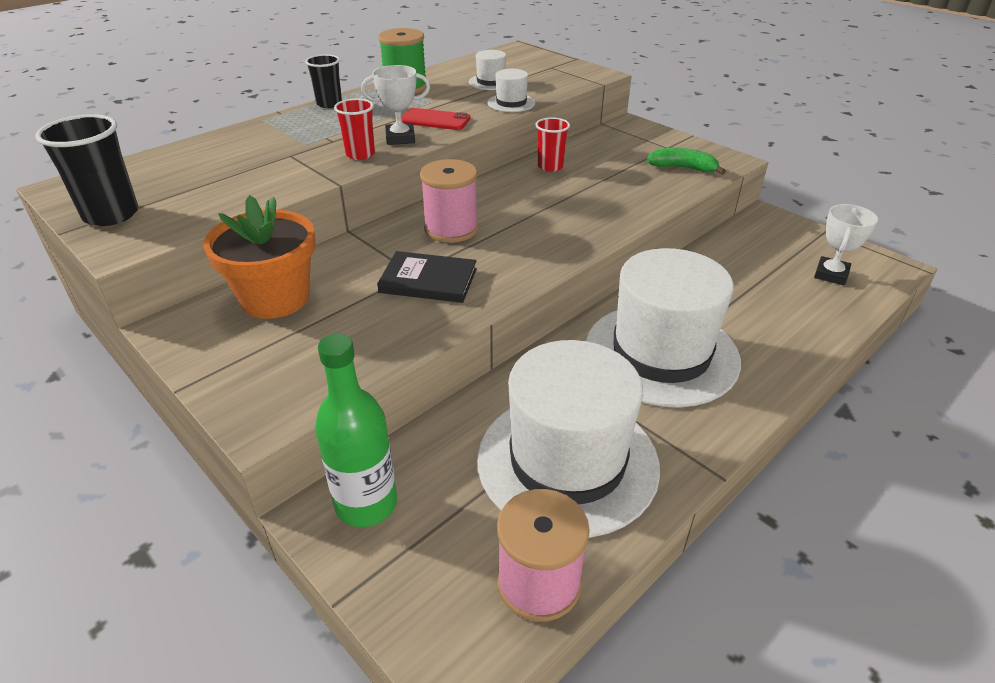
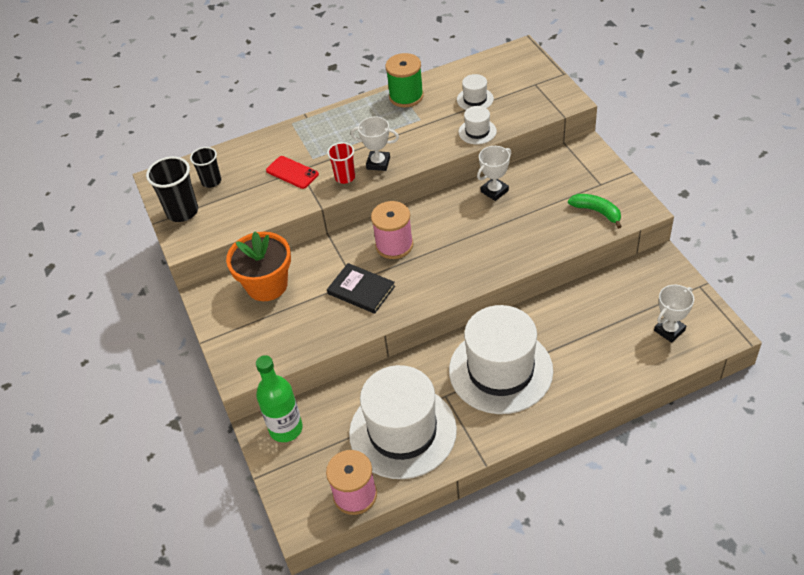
camera: 25 degrees right, 10 degrees up
(329, 104) = (343, 110): black cup -> black cup (211, 181)
(435, 120) = (411, 145): red phone -> red phone (292, 172)
(550, 166) = (494, 191): red cup -> white trophy

